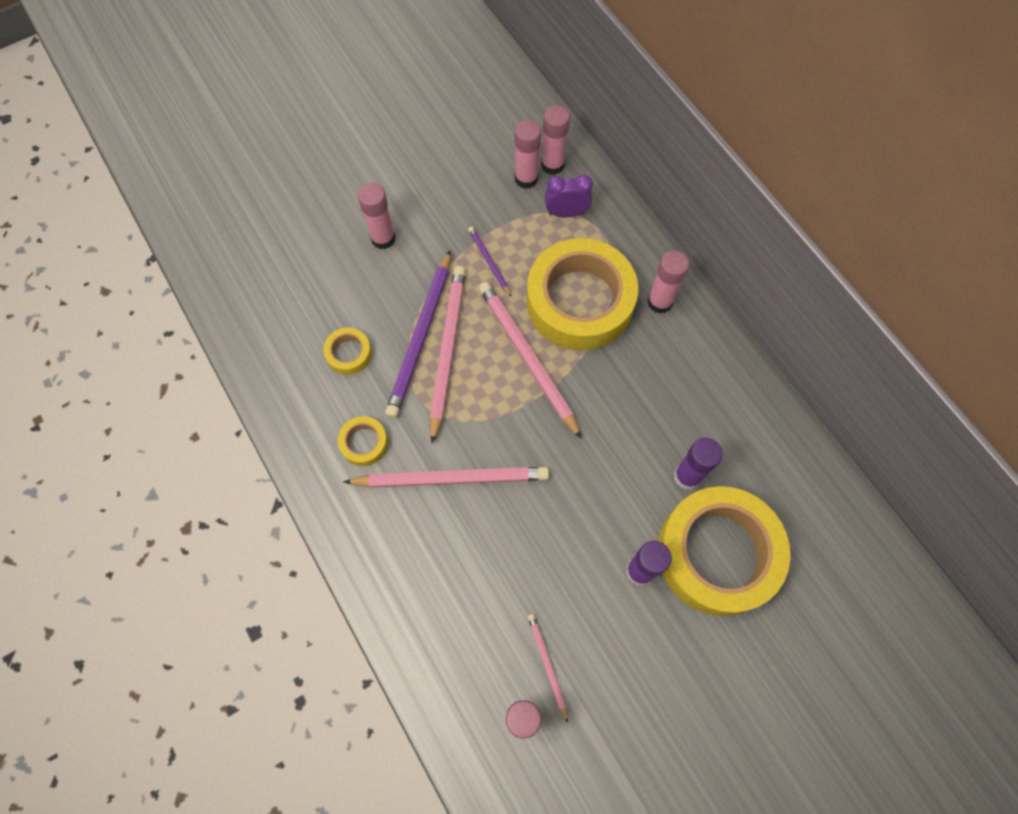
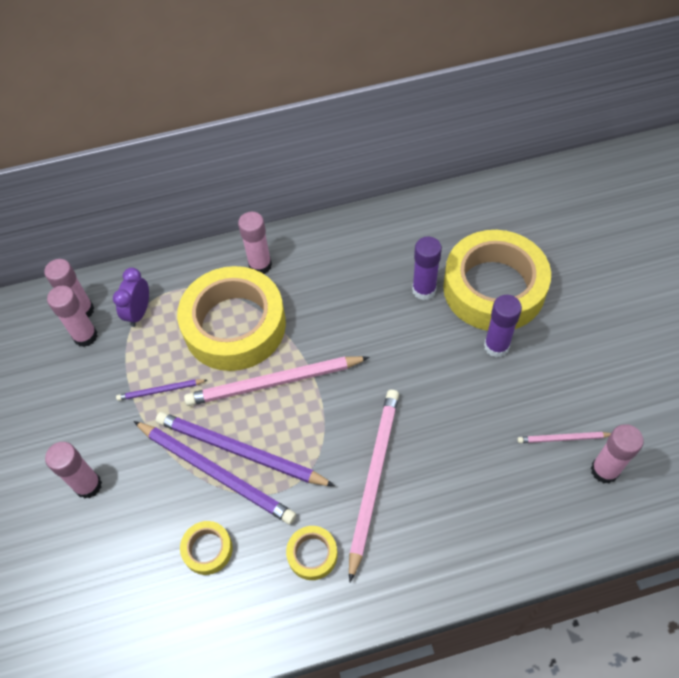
camera: 70 degrees left, 10 degrees down
(447, 350) = (240, 451): pink pencil -> purple pencil

